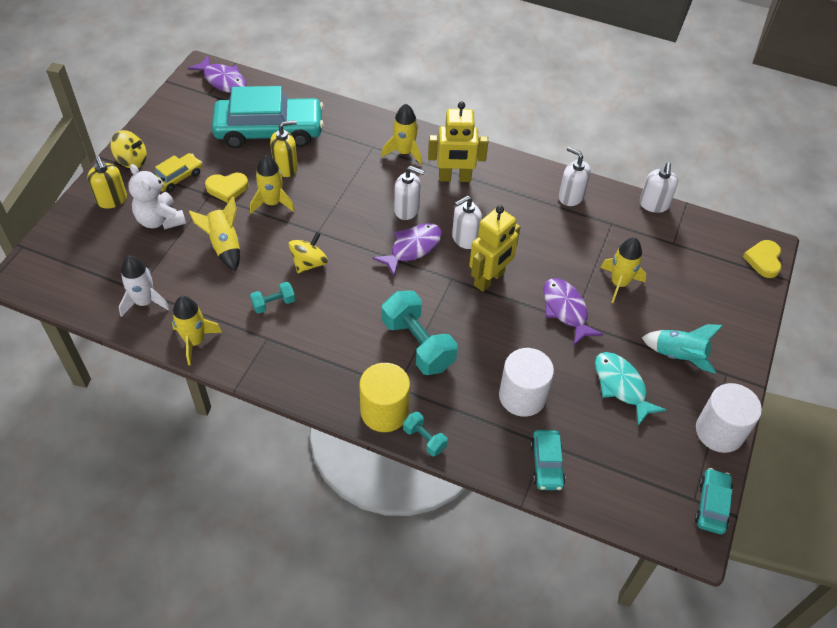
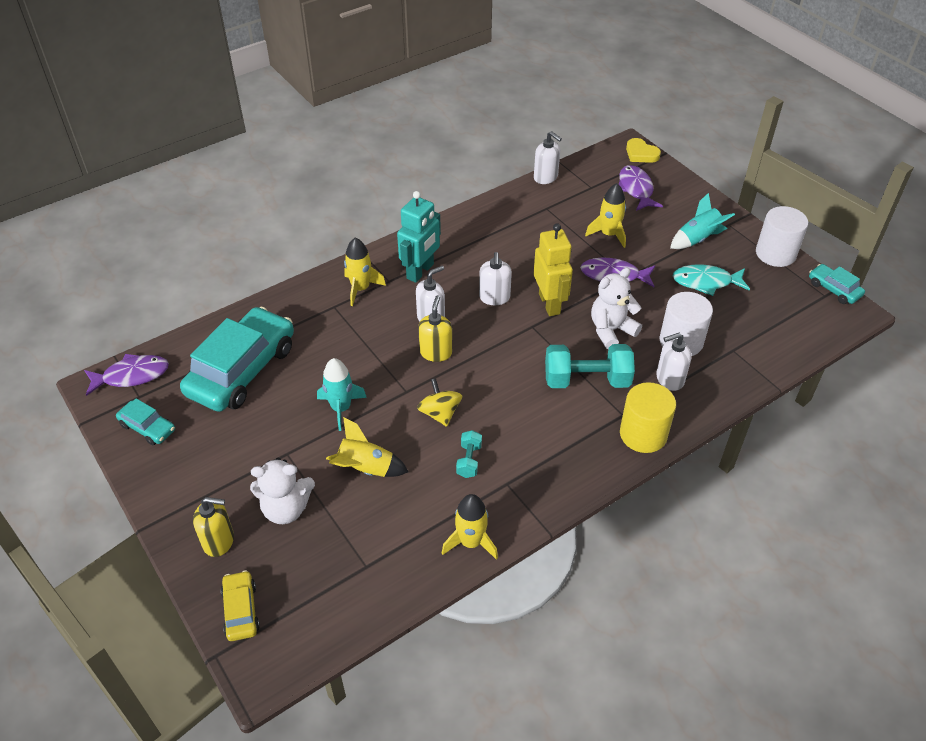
camera: 55 degrees left, 5 degrees down
(132, 161) = (176, 500): yellow spinning top -> none
(144, 302) = (389, 566): white rocket -> none
(177, 178) = (238, 470): yellow car -> yellow car (241, 610)
(227, 188) = (290, 435): yellow heart -> none
(272, 203) = (341, 408): yellow rocket -> turquoise rocket
(286, 167) = (303, 378): yellow soap dispenser -> yellow soap dispenser (436, 352)
(412, 248) = (478, 335): purple fish -> purple fish (636, 189)
(424, 439) = (687, 421): turquoise dumbbell -> none
(455, 178) = (420, 271): yellow robot -> turquoise robot
(493, 337) = (611, 330): none -> white teddy bear
(546, 464) = (752, 358): turquoise car -> turquoise car (148, 427)
(570, 197) = (500, 216): white soap dispenser -> white soap dispenser (669, 379)

